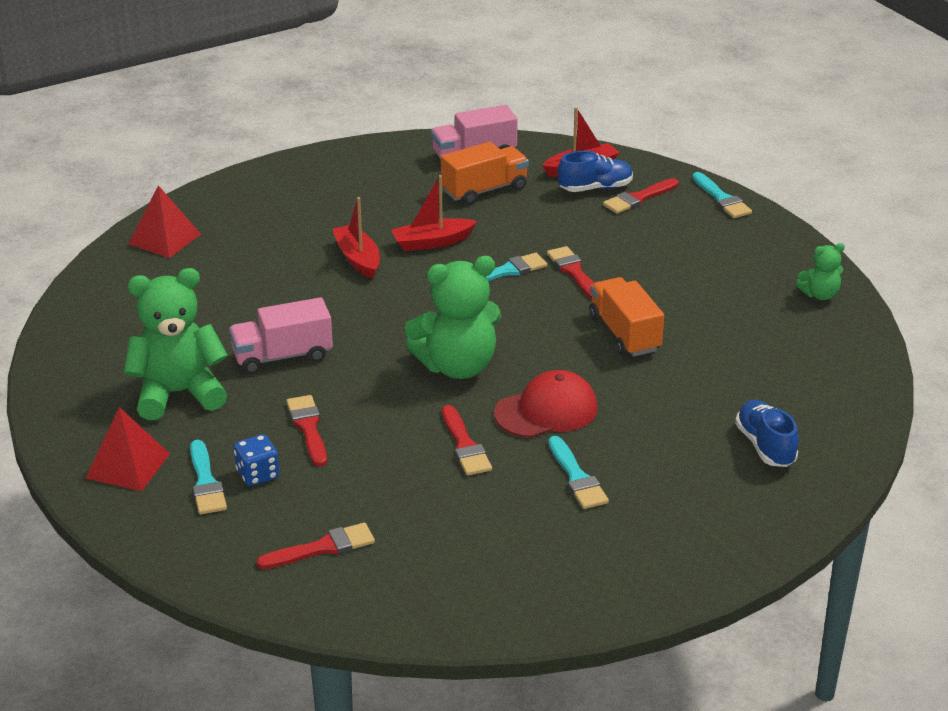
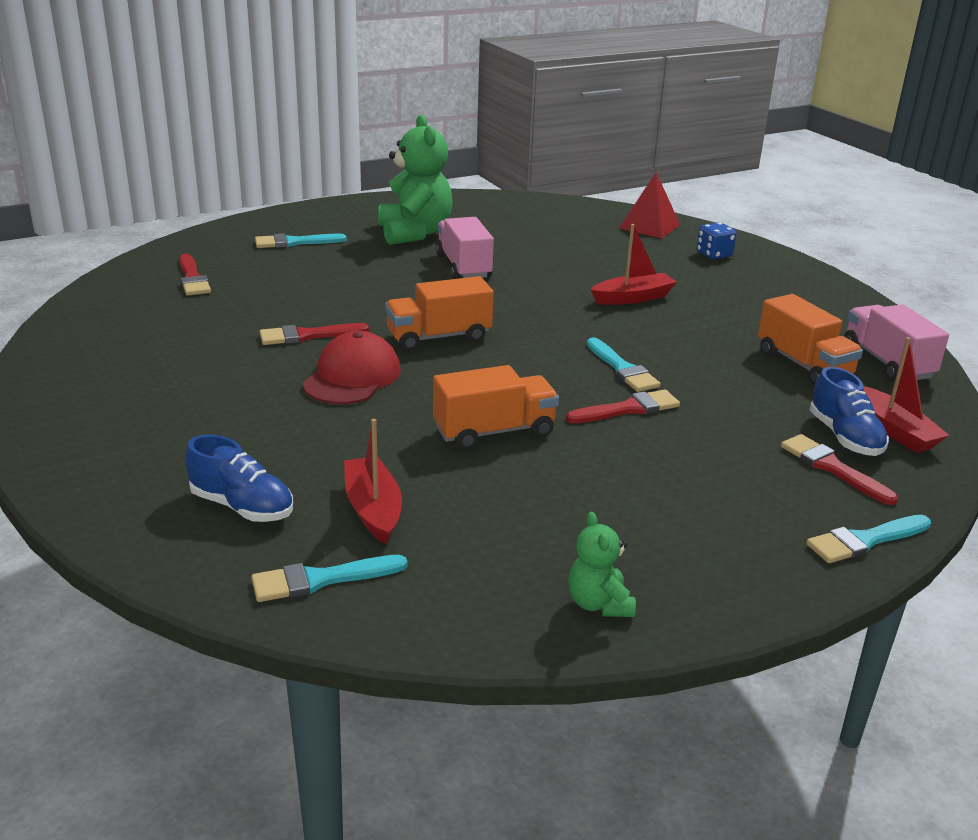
camera: 90 degrees right, 5 degrees down
(128, 465) = (325, 220): red pyramid -> none
(257, 474) = (297, 258): blue dice -> blue dice (714, 254)
(308, 428) = (355, 275): red brush -> none
(432, 242) = (675, 333): red boat -> red boat (373, 509)
(457, 366) = (439, 337): green teddy bear -> orange truck
(546, 411) = (352, 377): red cap -> red cap turned 135 degrees counterclockwise
(577, 477) = (234, 386): turquoise brush -> turquoise brush (320, 580)
(765, 446) = (242, 507): blue shoe -> blue shoe turned 45 degrees clockwise

